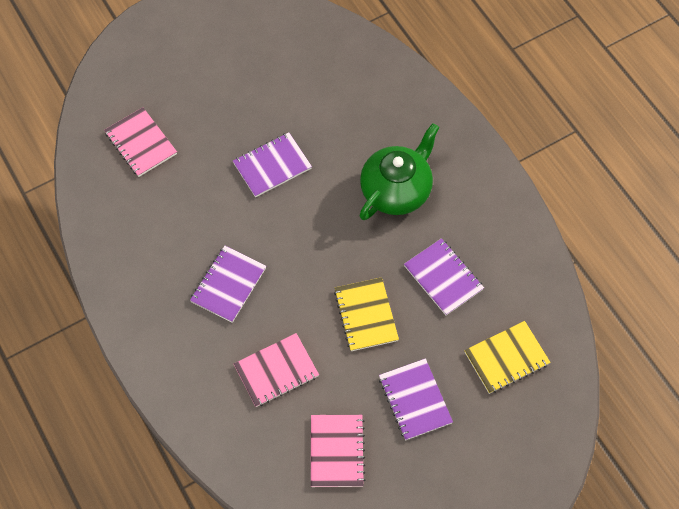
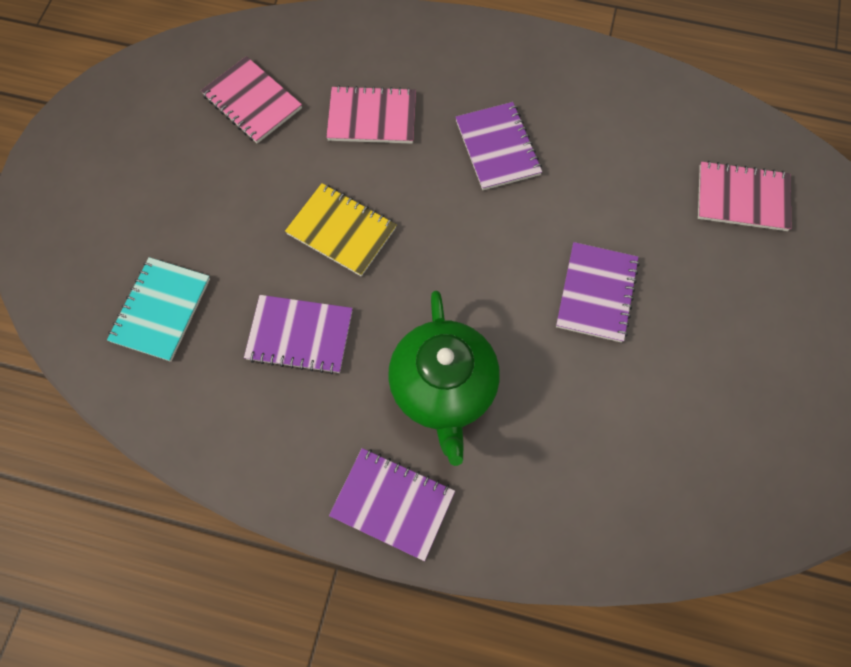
camera: 135 degrees right, 5 degrees up
(276, 371) = (372, 117): pink notebook -> pink notebook turned 75 degrees clockwise
(414, 400) = (220, 197): purple notebook -> purple notebook (393, 503)
(506, 358) = (161, 310): yellow notebook -> turquoise notebook

